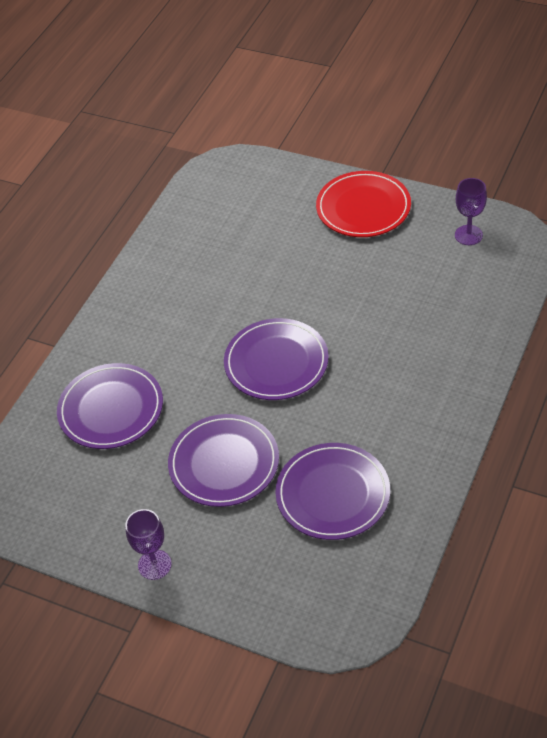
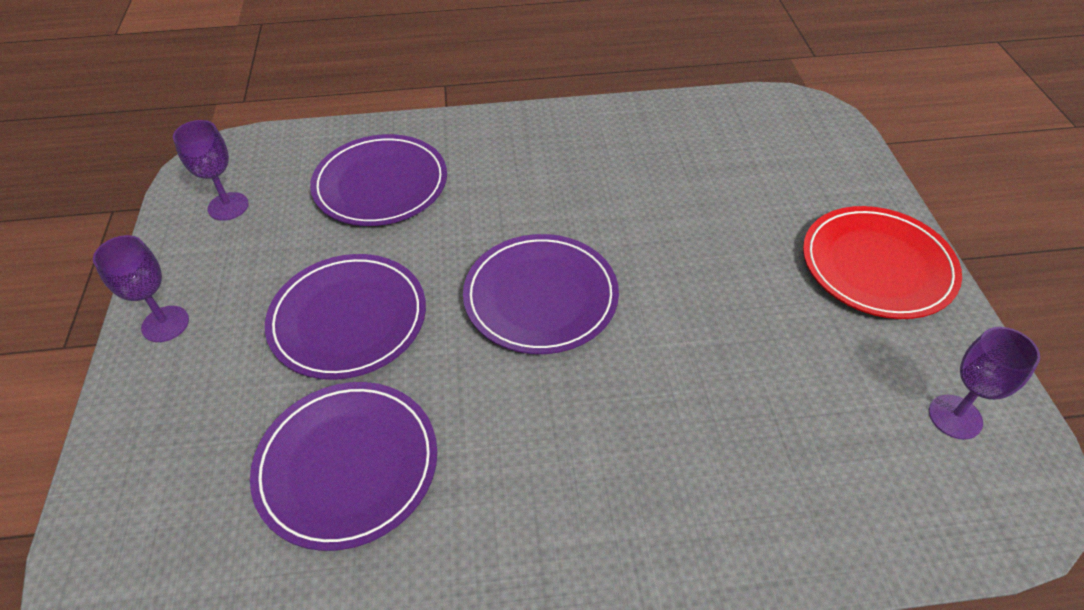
camera: 55 degrees right, 0 degrees up
(61, 505) = (228, 206): none -> purple goblet

